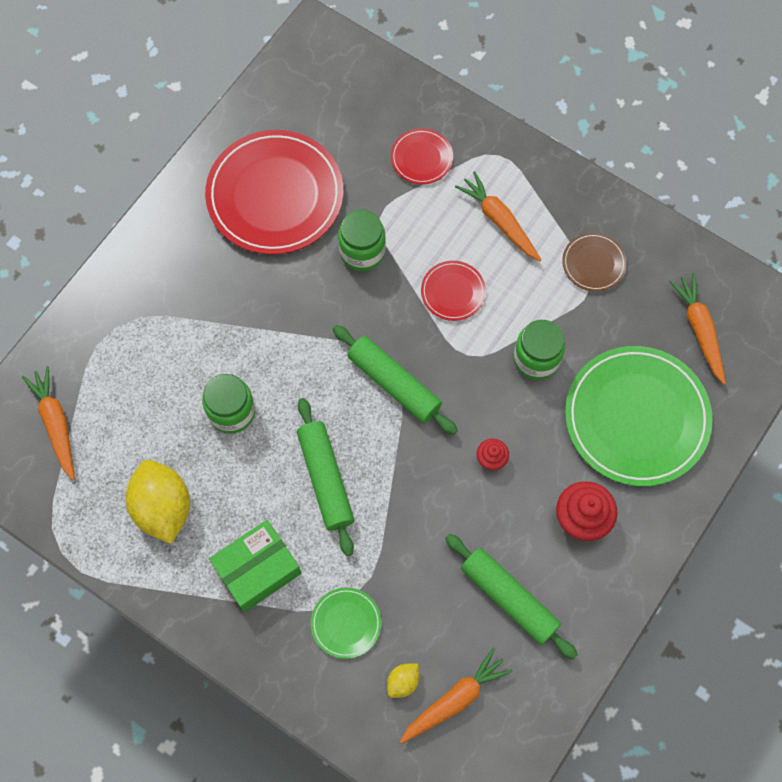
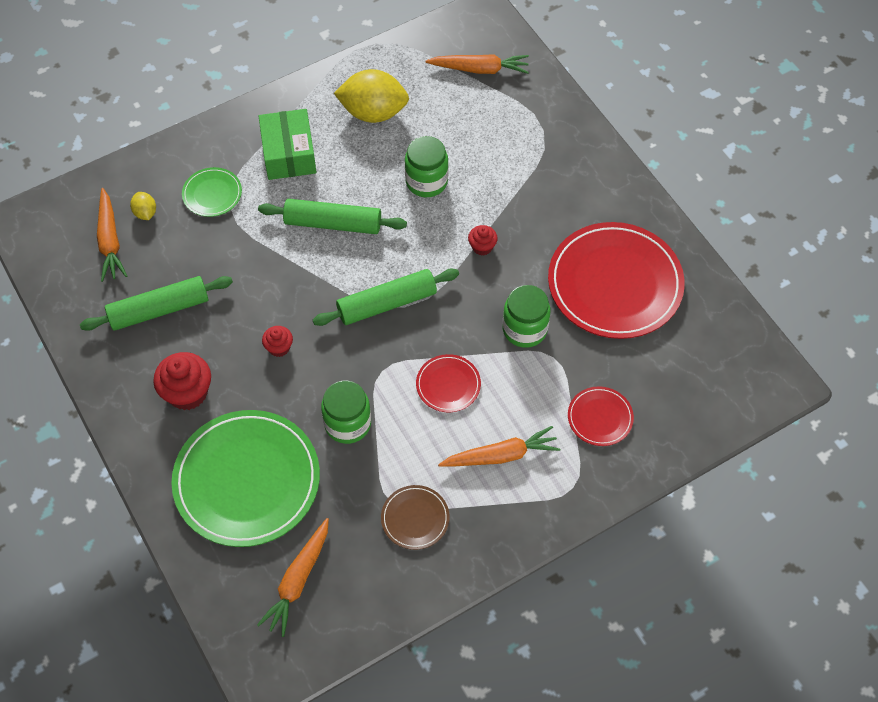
camera: 115 degrees right, 10 degrees down
(287, 326) = (482, 247): none -> red cupcake
(699, 329) = (298, 580): orange carrot -> orange carrot turned 105 degrees clockwise

